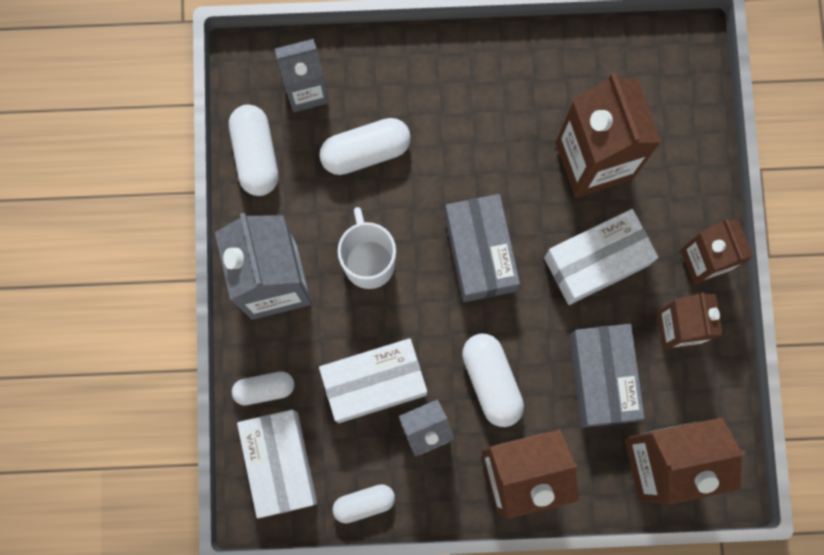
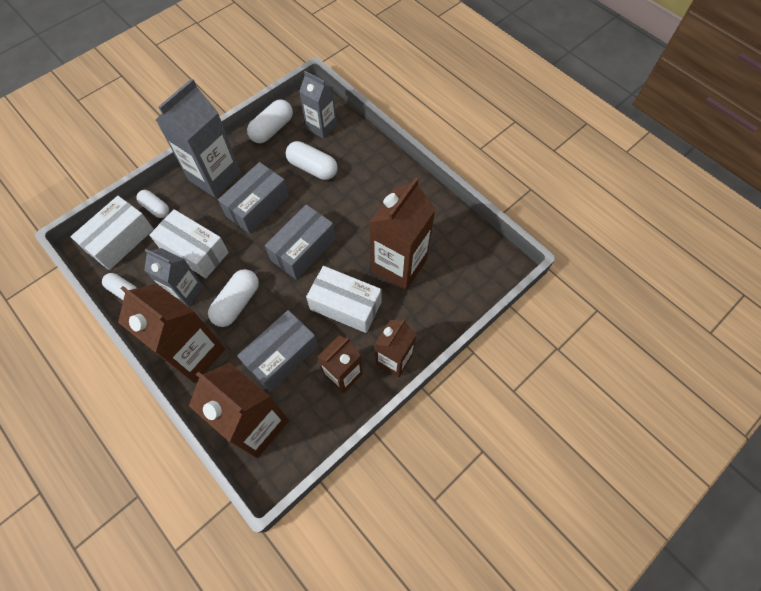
camera: 50 degrees right, 15 degrees down
(368, 261) = (257, 206): white mug -> grey box

